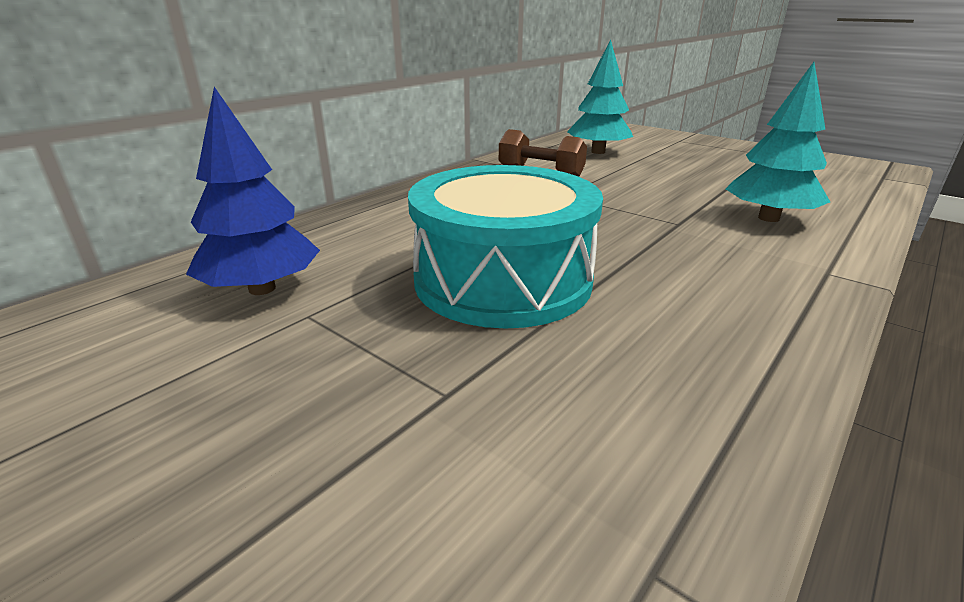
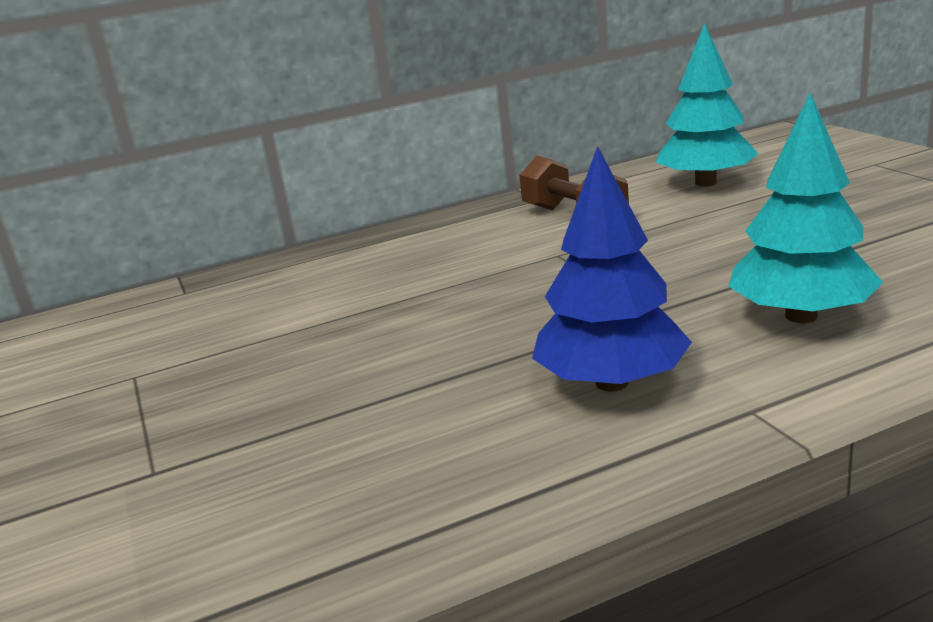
camera: 30 degrees right, 5 degrees down
(262, 288) = (128, 343): blue tree -> blue tree (612, 383)
(502, 280) = (341, 364): turquoise drum -> none

